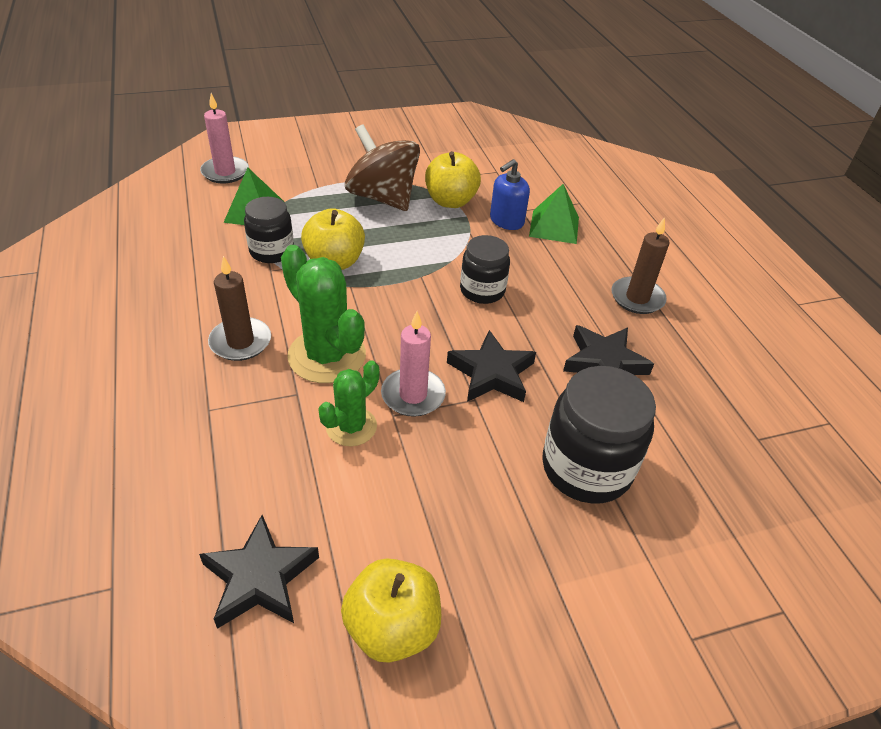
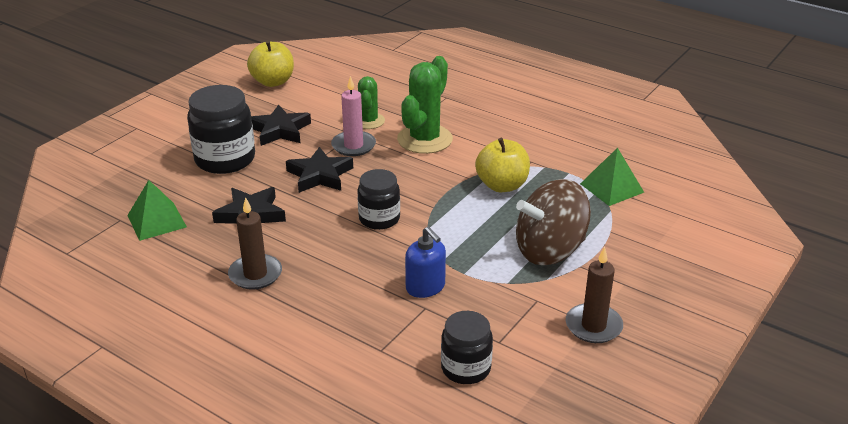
camera: 145 degrees right, 10 degrees down
(225, 172) = (691, 203): pink candle -> none
(240, 342) = (480, 123): brown candle -> brown candle (593, 326)
(260, 578) = (341, 71): black star -> black star (280, 130)
(272, 251) = (550, 171): black jar -> black jar (466, 368)
(327, 356) = (425, 139): green cactus -> green cactus turned 75 degrees counterclockwise
(382, 197) = (550, 250): brown spinning top -> brown spinning top turned 150 degrees clockwise
(450, 201) = (494, 279): yellow apple -> none
(506, 221) = (425, 287): blue soap dispenser -> blue soap dispenser turned 135 degrees clockwise
(554, 226) = (379, 305): green pyramid -> green pyramid (156, 221)

